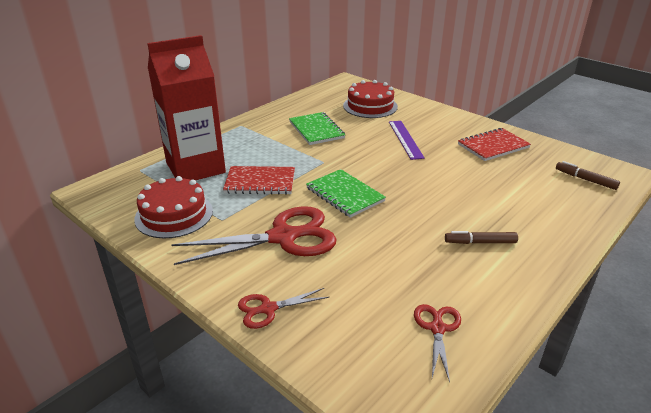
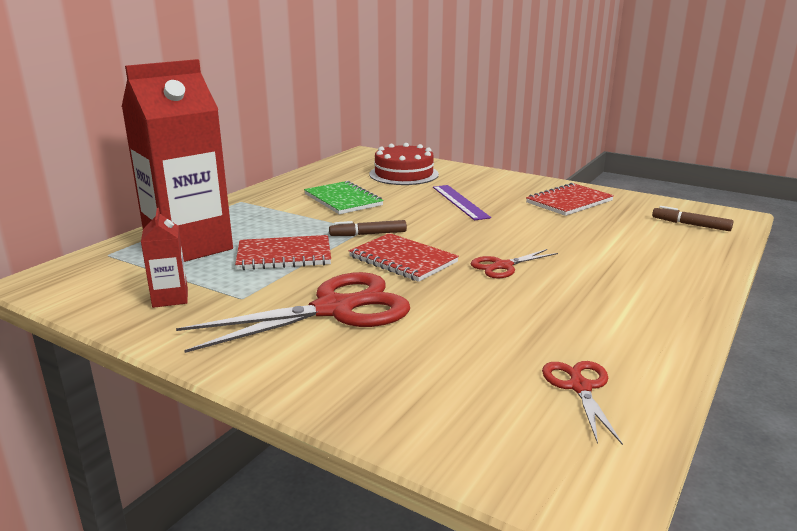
camera: 10 degrees left, 10 degrees down
(174, 214) = (170, 298): red cake -> red carton
(268, 309) = (338, 390): red scissors -> red scissors (502, 266)
(345, 194) = (403, 259): green notebook -> red notebook
(480, 242) = (595, 293): brown marker -> brown marker (368, 234)

